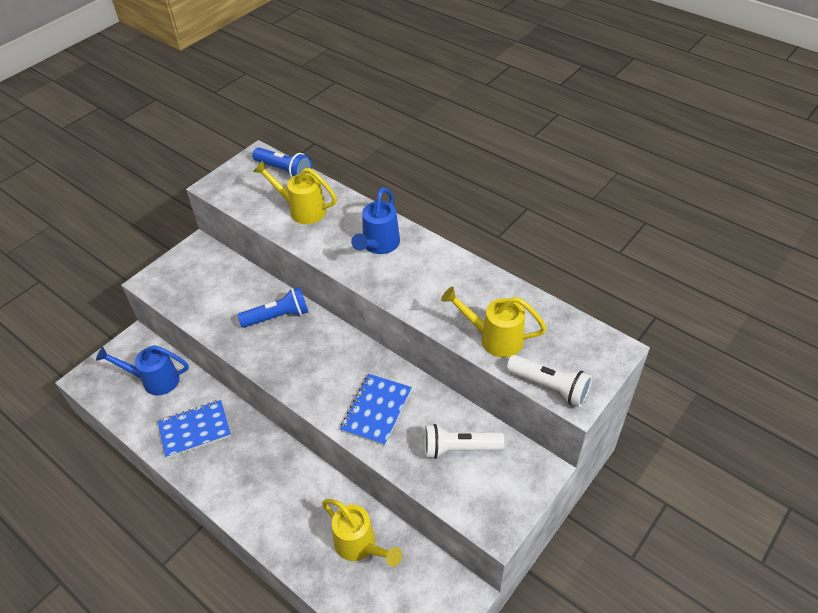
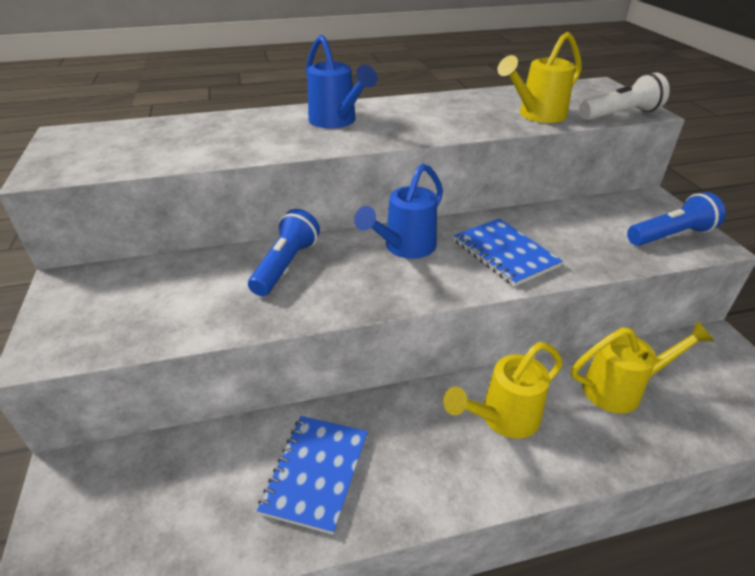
camera: 55 degrees left, 10 degrees down
(154, 380) = (172, 483): blue watering can -> blue watering can (404, 248)
(284, 171) = (126, 128): blue flashlight -> blue flashlight (671, 235)
(302, 210) = (207, 138): yellow watering can -> yellow watering can (502, 418)
(459, 448) = (597, 227): white flashlight -> none

